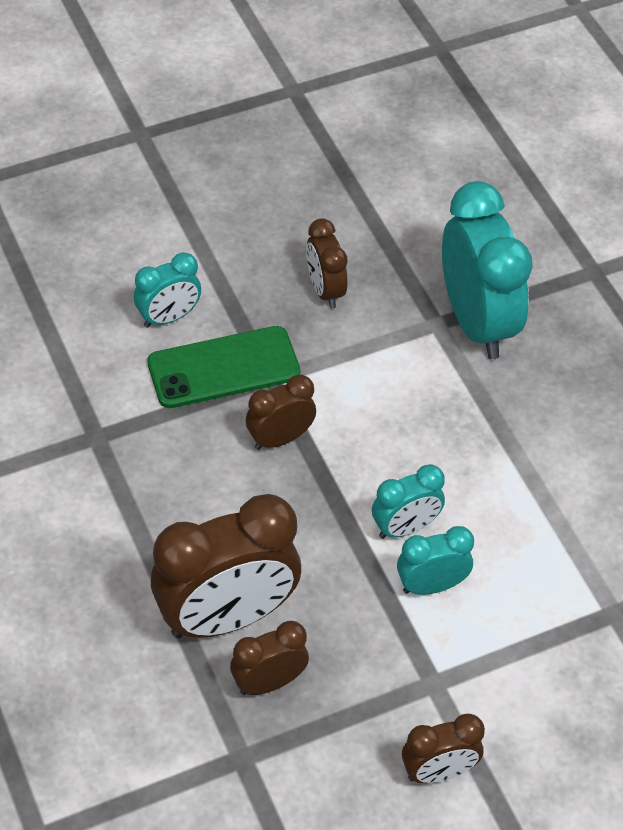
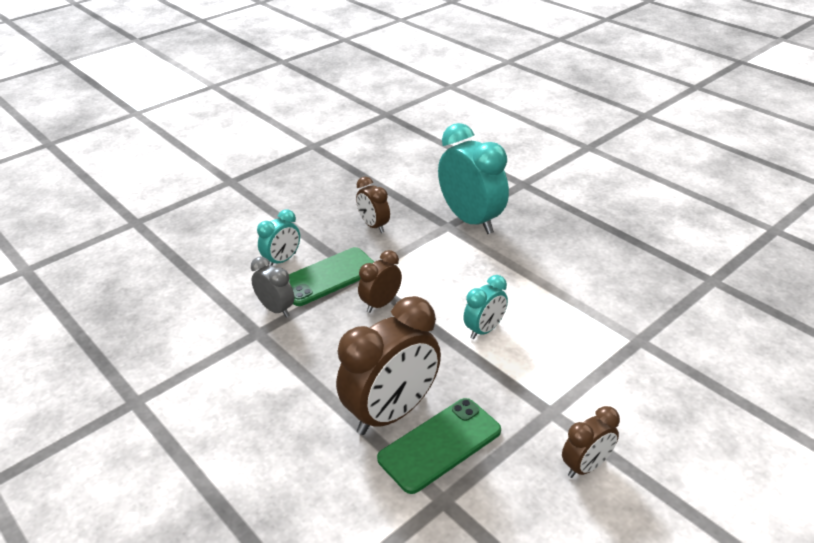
camera: 15 degrees left, 15 degrees down
(132, 404) = (276, 309): none -> grey clock
(269, 682) = (440, 445): brown clock -> green phone
(431, 585) = (518, 357): turquoise clock -> none

